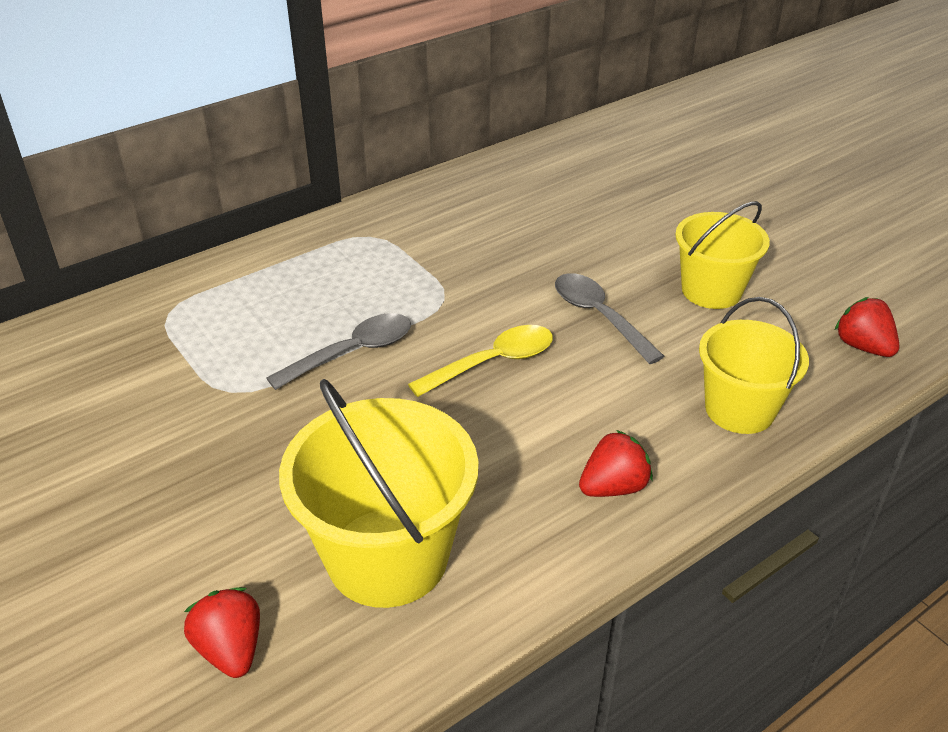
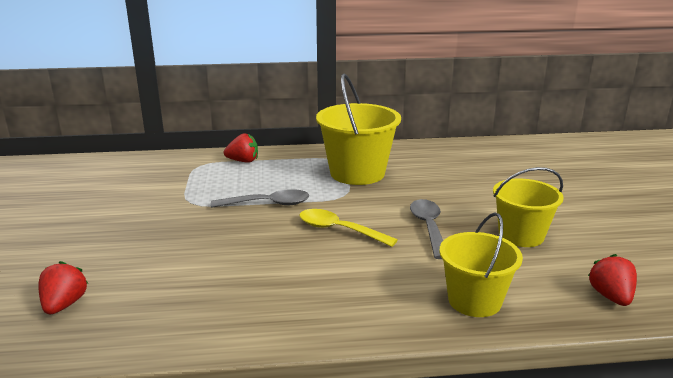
camera: 30 degrees right, 15 degrees down
(387, 556) = (181, 295): yellow bucket -> yellow bucket (357, 173)
(493, 362) = (339, 230): yellow spoon -> yellow spoon turned 150 degrees counterclockwise
(613, 487) = (344, 310): red strawberry -> red strawberry (243, 161)

